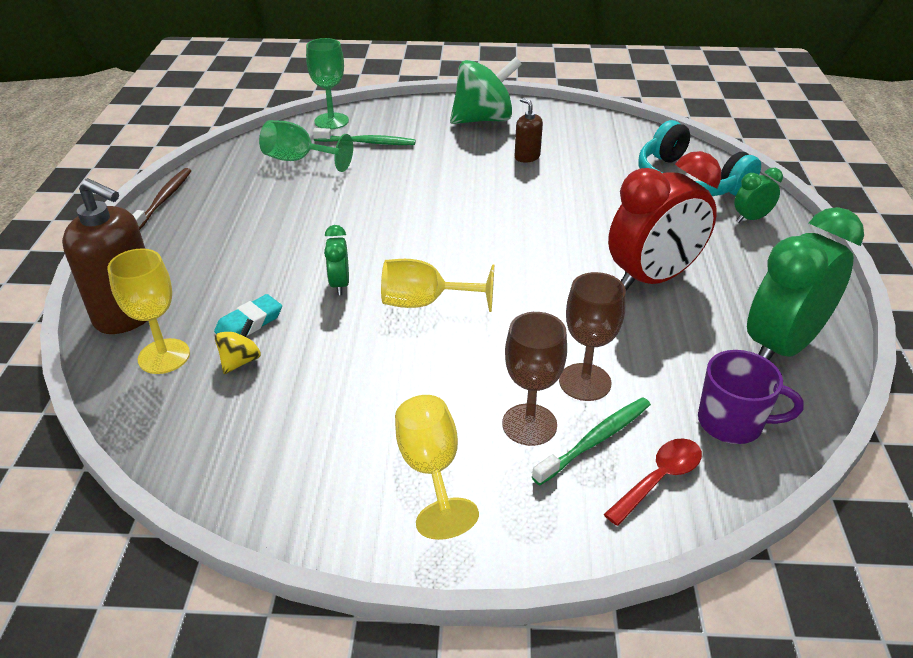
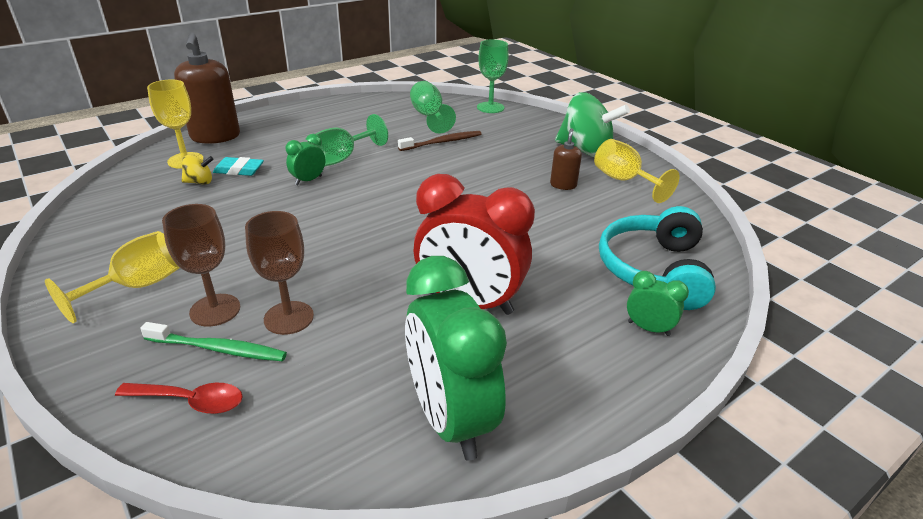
camera: 50 degrees right, 5 degrees down
(164, 199) = (333, 101): brown toothbrush -> brown toothbrush (442, 142)
(318, 246) = (342, 158): none -> green goblet
(367, 142) = (484, 127): green toothbrush -> none
(425, 303) = (320, 216): yellow goblet -> yellow goblet (624, 181)
(732, 423) = (299, 422): purple mug -> none
(781, 346) = (450, 419): green clock -> green clock turned 120 degrees counterclockwise

